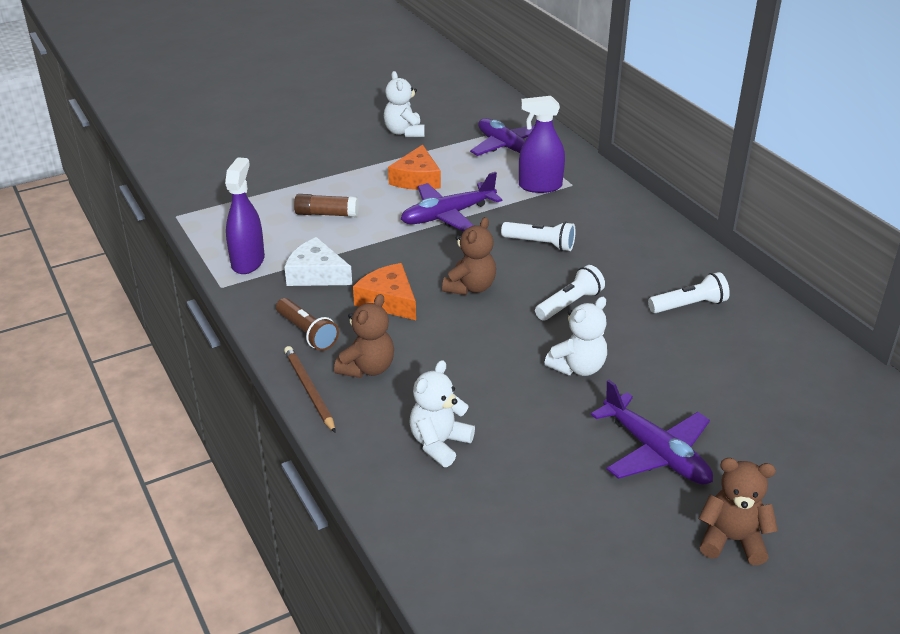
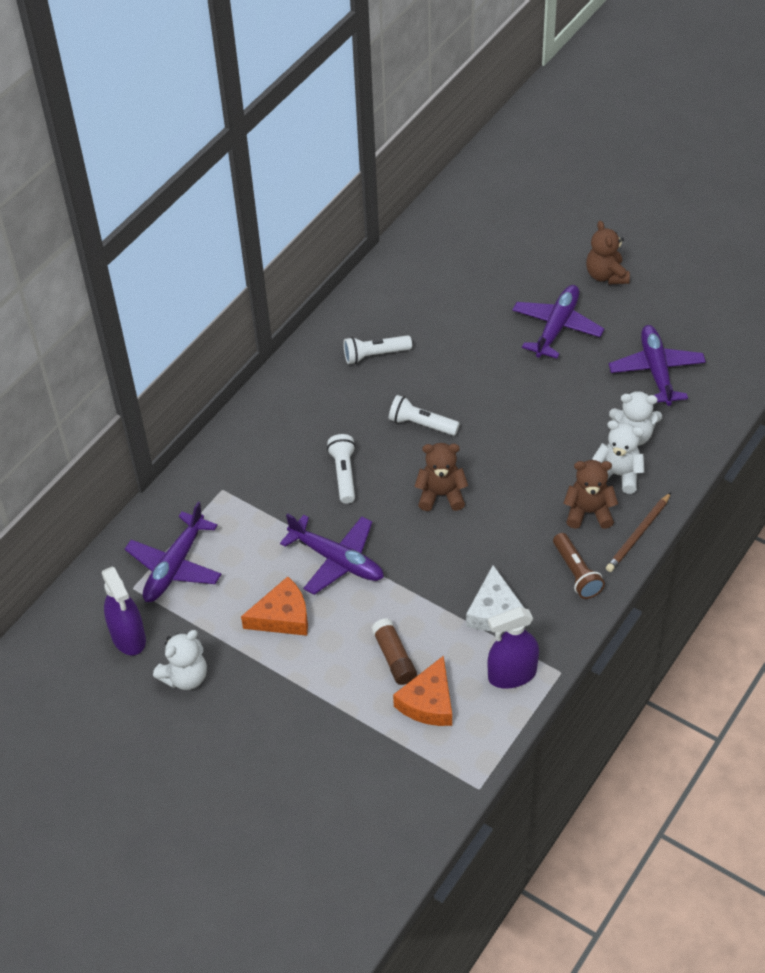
camera: 115 degrees left, 15 degrees up
(307, 333) = (576, 573): brown flashlight -> brown flashlight turned 135 degrees clockwise
(388, 300) = (496, 541): orange cheese -> orange cheese (428, 702)
(524, 509) = (656, 371): none -> purple plane
(540, 186) = (240, 512): purple spray bottle -> purple spray bottle (128, 637)
(578, 367) = (498, 393): white teddy bear -> white teddy bear (618, 475)
(689, 305) = (375, 355): white flashlight -> white flashlight turned 60 degrees counterclockwise

